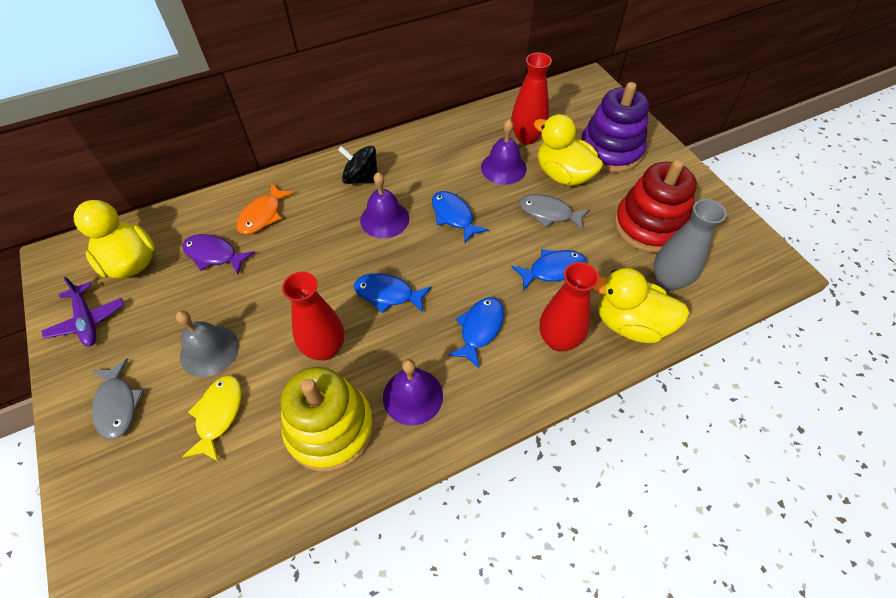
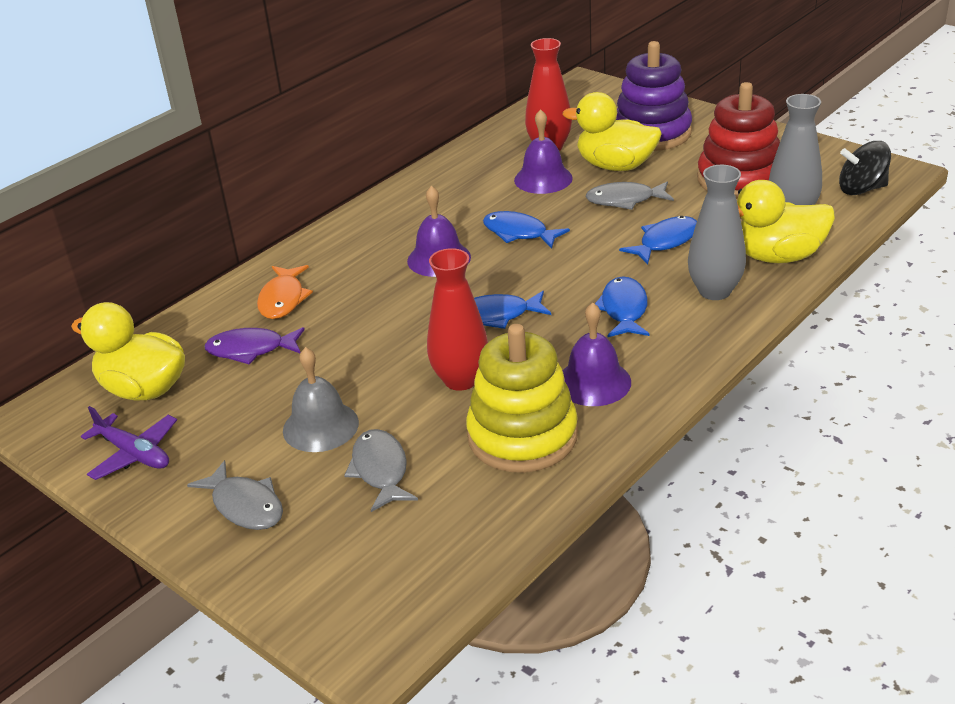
camera: 20 degrees left, 20 degrees down
(218, 415) = (380, 470): yellow fish -> grey fish
(361, 178) = (380, 234): black spinning top -> black spinning top (861, 189)
(558, 340) = (714, 291): red vase -> grey vase

